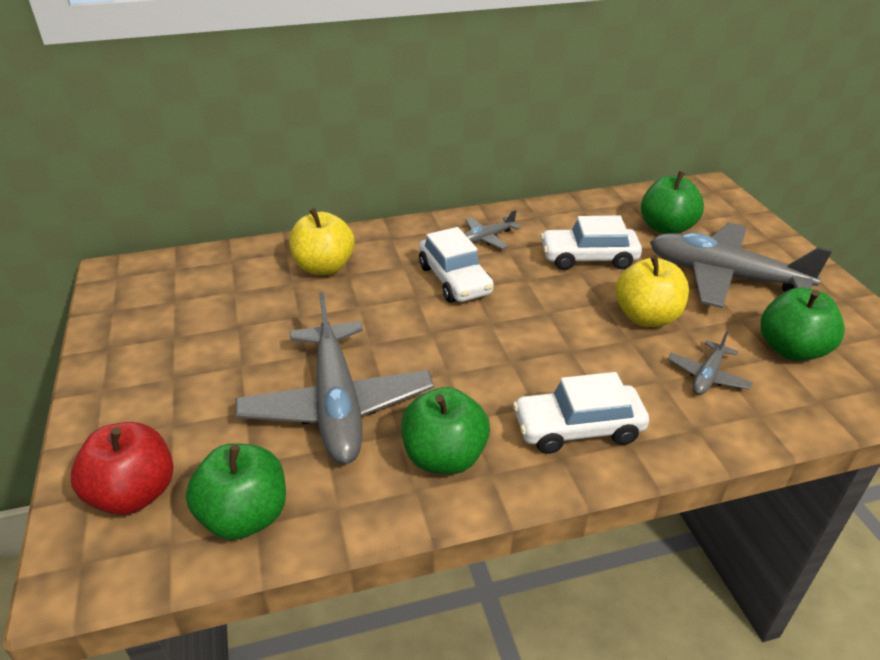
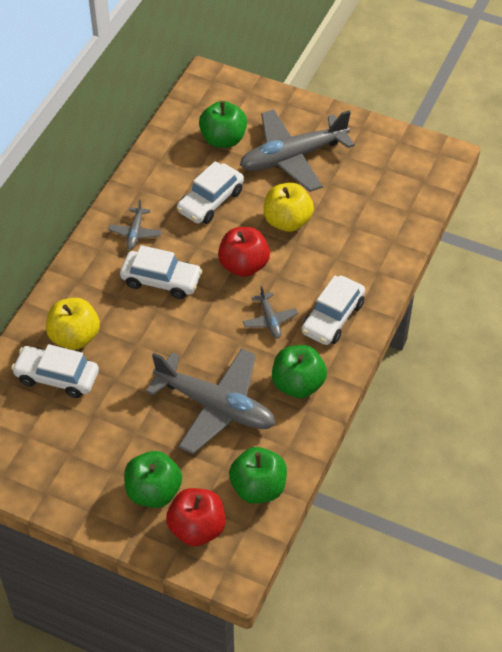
camera: 50 degrees left, 15 degrees up
(265, 281) = (57, 377): none -> white car
(547, 319) = (244, 265): none -> red apple
(707, 376) = (352, 237): grey plane -> grey plane (270, 320)
(791, 349) = (370, 186): green apple -> green apple (153, 491)

